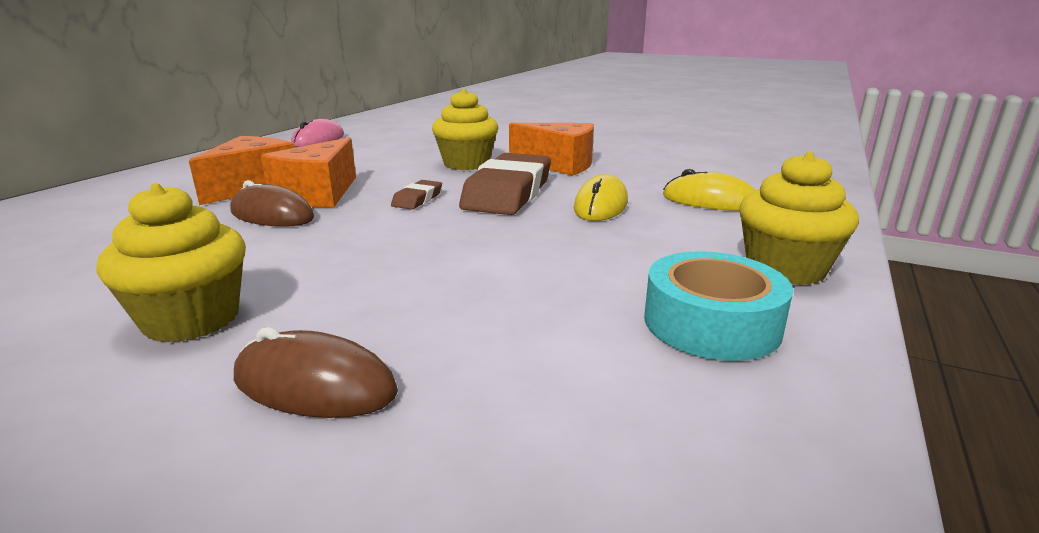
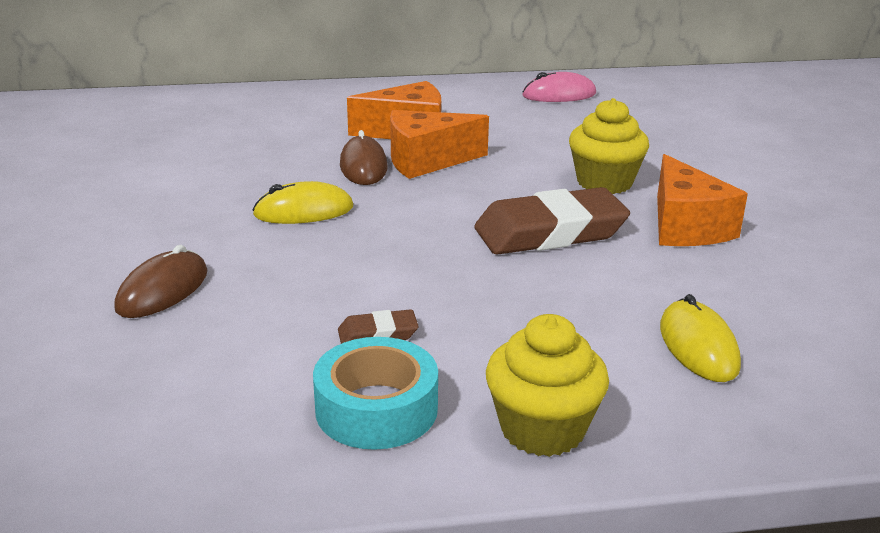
camera: 55 degrees right, 5 degrees up
(191, 319) = (195, 222): yellow cupcake -> none
(315, 385) = (163, 290): brown mouse -> brown mouse turned 45 degrees clockwise
(417, 199) = (473, 201): brown eraser -> brown eraser (378, 334)
(601, 205) = (585, 288): yellow mouse -> yellow mouse (304, 211)

